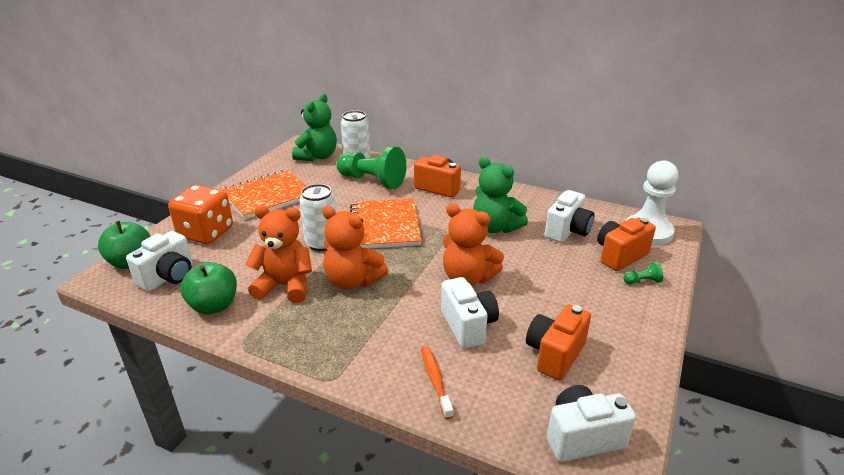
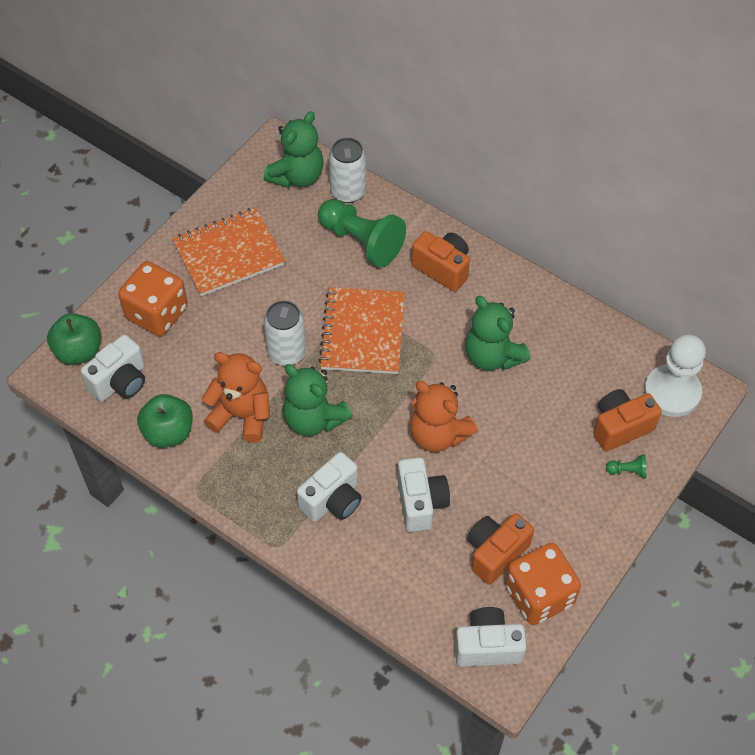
camera: 10 degrees right, 25 degrees up
(353, 281) = (313, 419): orange teddy bear -> green teddy bear
(435, 380) = (373, 563): orange toothbrush -> none
(567, 231) = (576, 376): white camera -> white camera (333, 500)
(613, 382) = (539, 595): none -> orange dice

